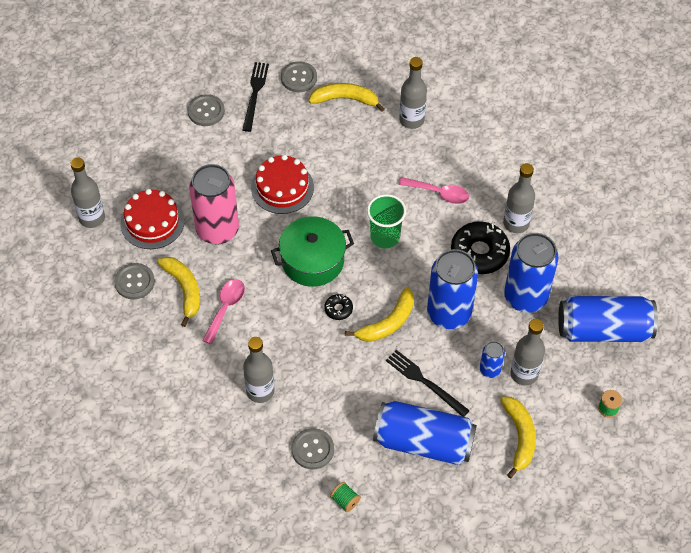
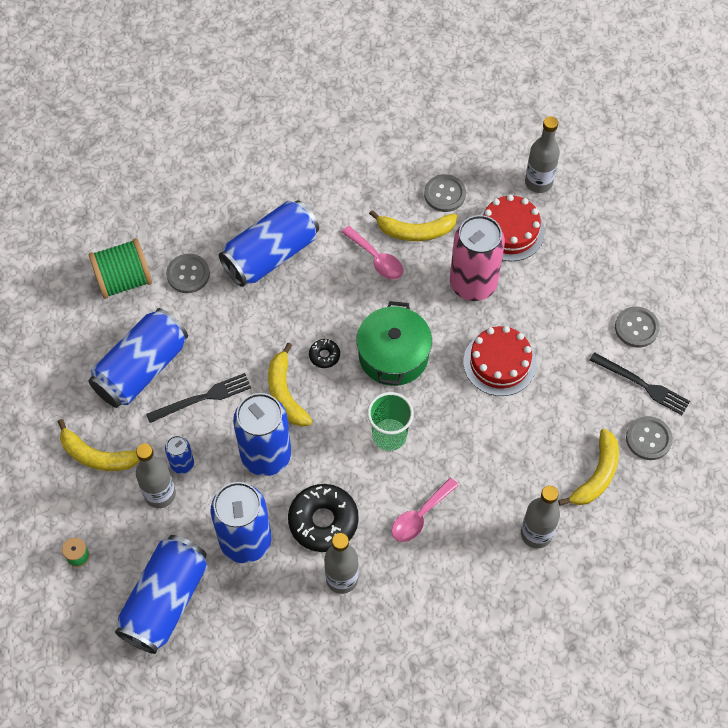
camera: 115 degrees right, 5 degrees up
(260, 391) = (271, 255): grey bottle -> blue can
(345, 501) = (124, 280): green spool -> green spool, size x2.25

